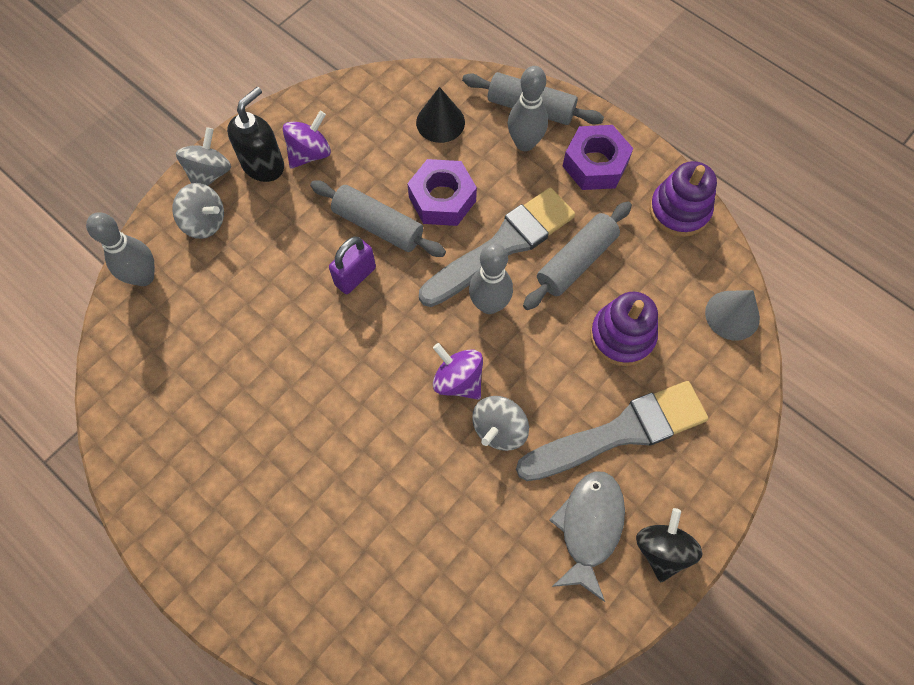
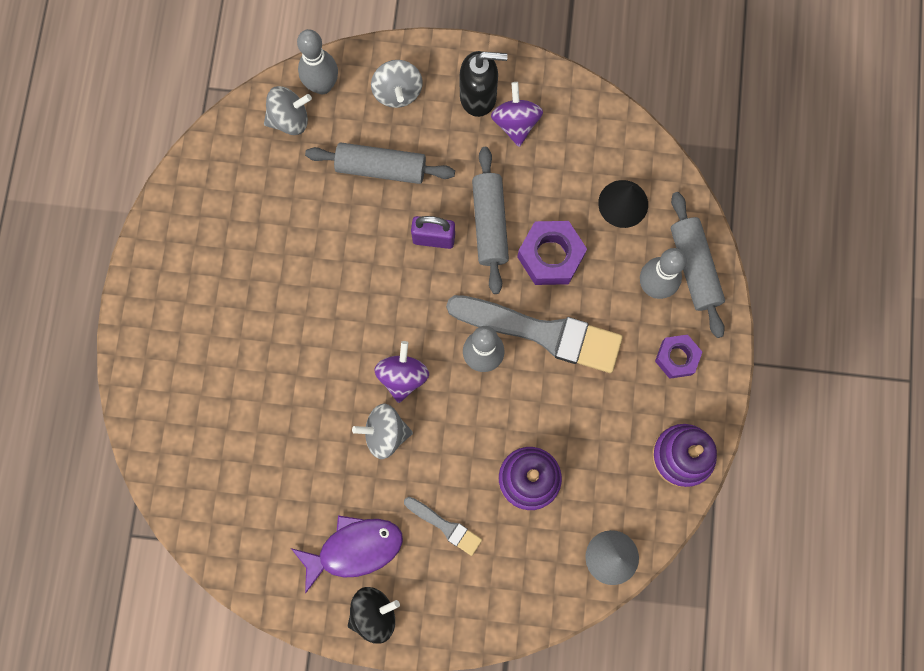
camera: 55 degrees right, 10 degrees up
(210, 173) = (441, 62): grey spinning top -> grey spinning top (289, 119)
(310, 153) = (515, 123): purple spinning top -> purple spinning top turned 105 degrees counterclockwise
(576, 261) = (571, 400): grey rolling pin -> grey rolling pin (381, 168)
(589, 527) = (354, 549): grey fish -> purple fish
(595, 164) = (676, 358): purple nut -> purple nut, size x0.65
(619, 432) = (445, 526): grey brush -> grey brush, size x0.47

